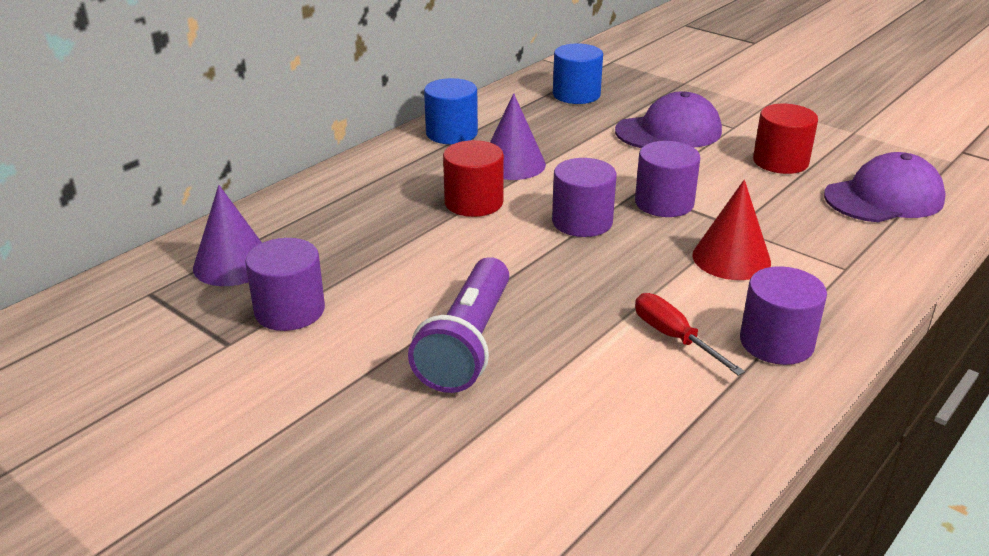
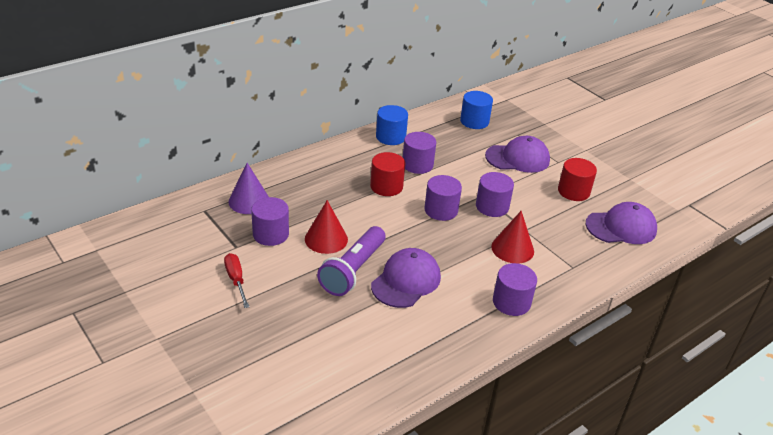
camera: 10 degrees right, 5 degrees up
(397, 300) = (326, 239): none -> red cone
(512, 164) = (417, 165): purple cone -> purple cylinder
(572, 343) = (406, 281): none -> purple cap
(674, 337) = (459, 288): red screwdriver -> red screwdriver (236, 280)

